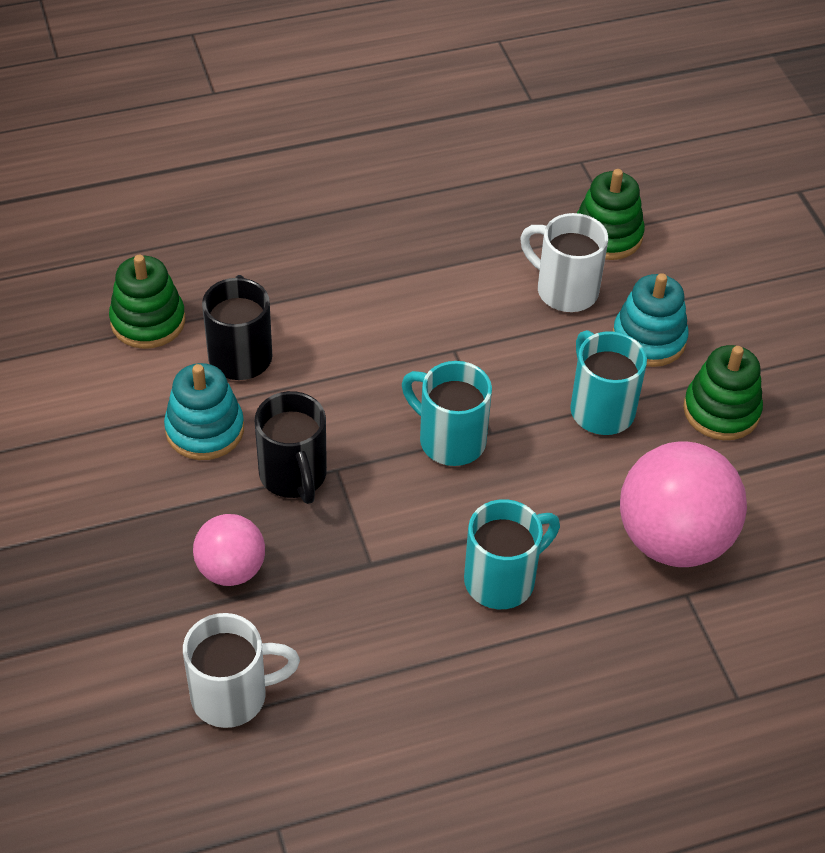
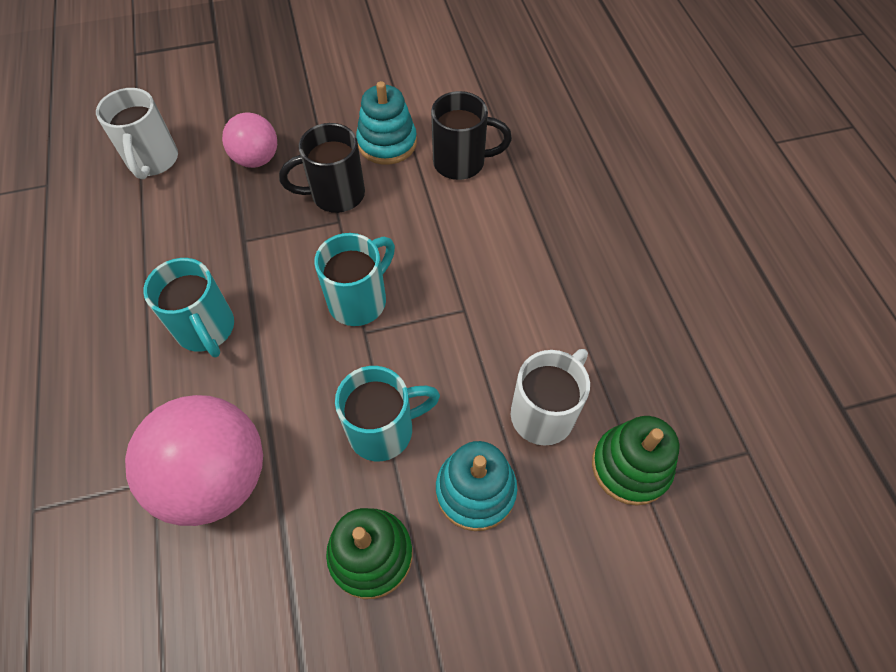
camera: 95 degrees right, 10 degrees up
(148, 321) = (497, 109): green stacking toy -> none

